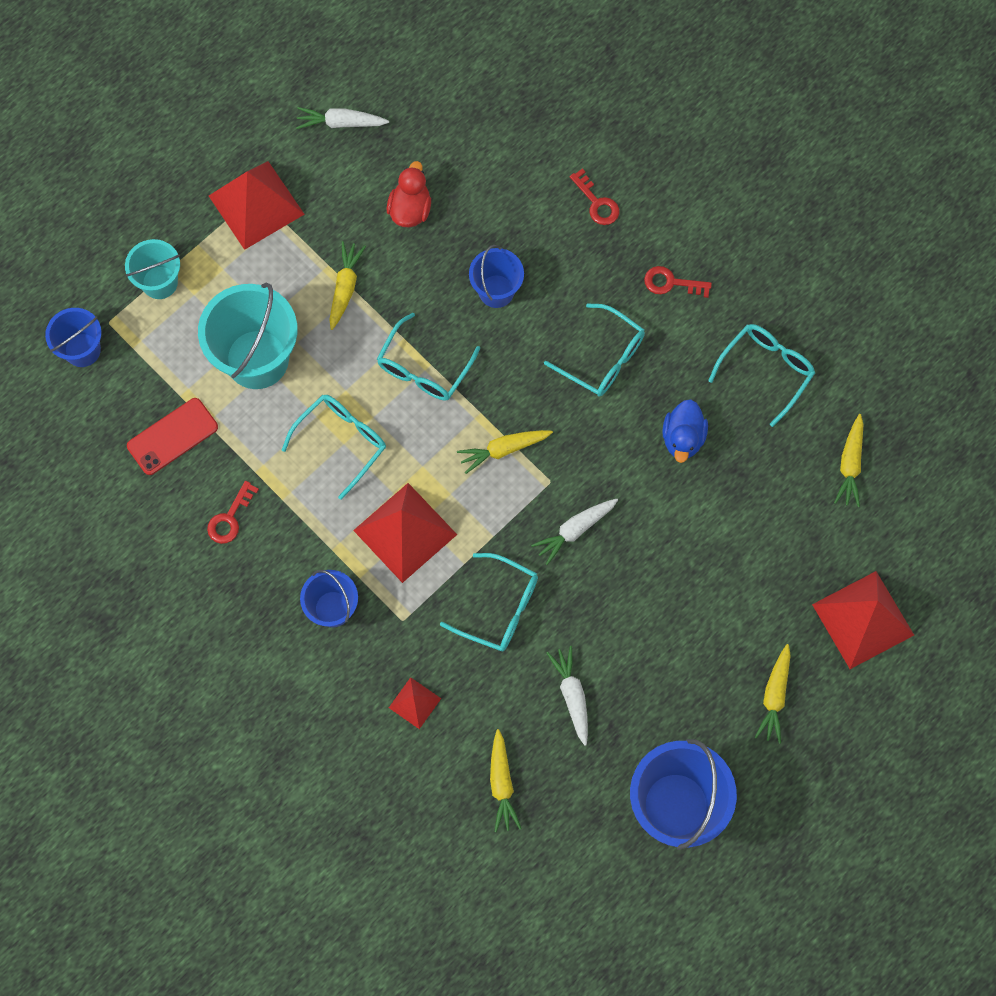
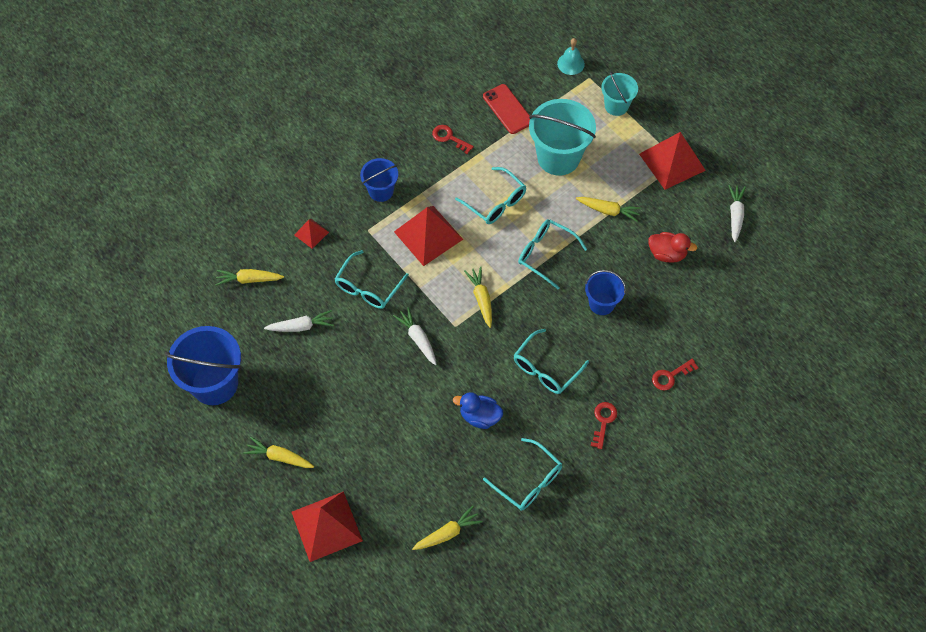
camera: 95 degrees right, 10 degrees down
(82, 350) = (571, 63): blue bucket -> turquoise bell
(850, 465) = (448, 533): yellow carrot -> yellow carrot turned 135 degrees clockwise

